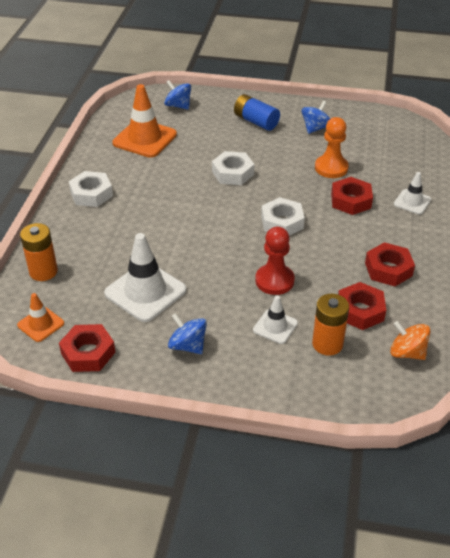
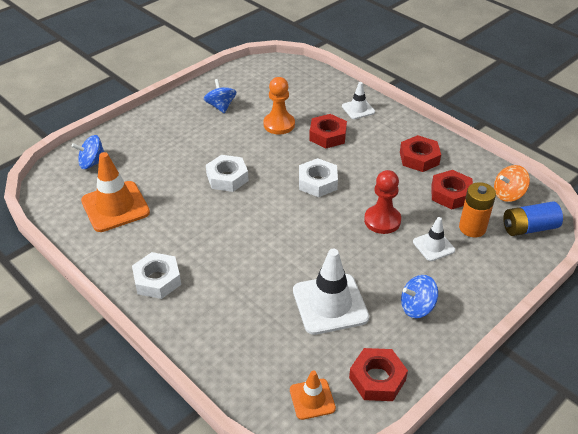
camera: 55 degrees left, 0 degrees up
(43, 271) = (238, 365): orange battery -> none
(256, 121) = (173, 131): blue battery -> blue battery (529, 228)

